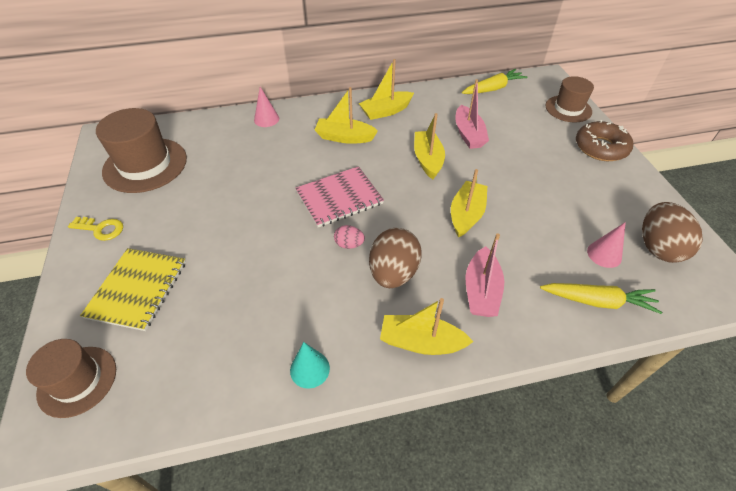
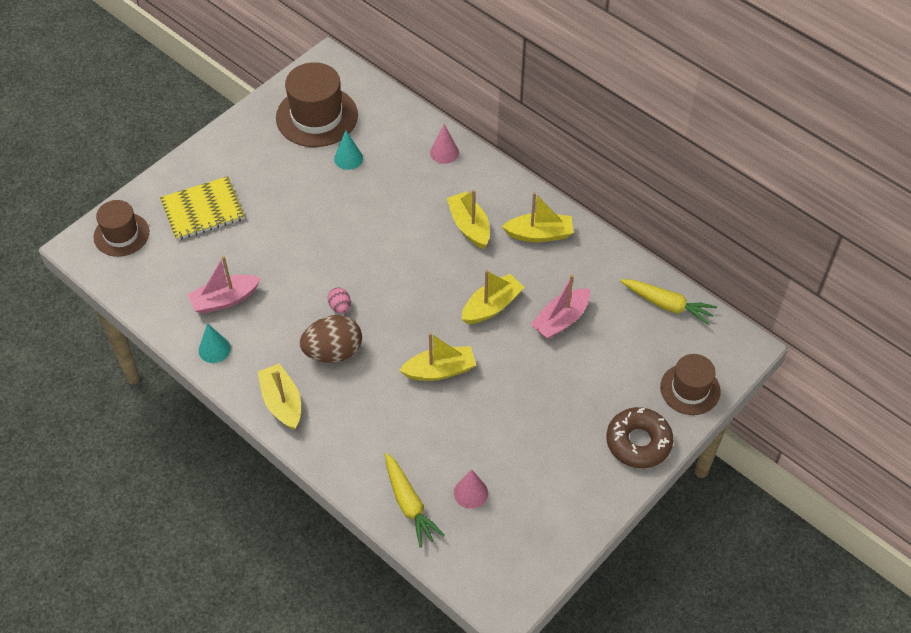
camera: 55 degrees right, 5 degrees up
(101, 229) = (234, 145): yellow key -> none
(208, 167) = (348, 158): none -> turquoise cone
(339, 198) = (386, 270): pink notebook -> none
(386, 111) = (539, 234): yellow boat -> yellow boat turned 150 degrees clockwise
(481, 291) = (359, 419): pink boat -> pink boat (225, 300)
(658, 247) = (513, 533): brown egg -> none

